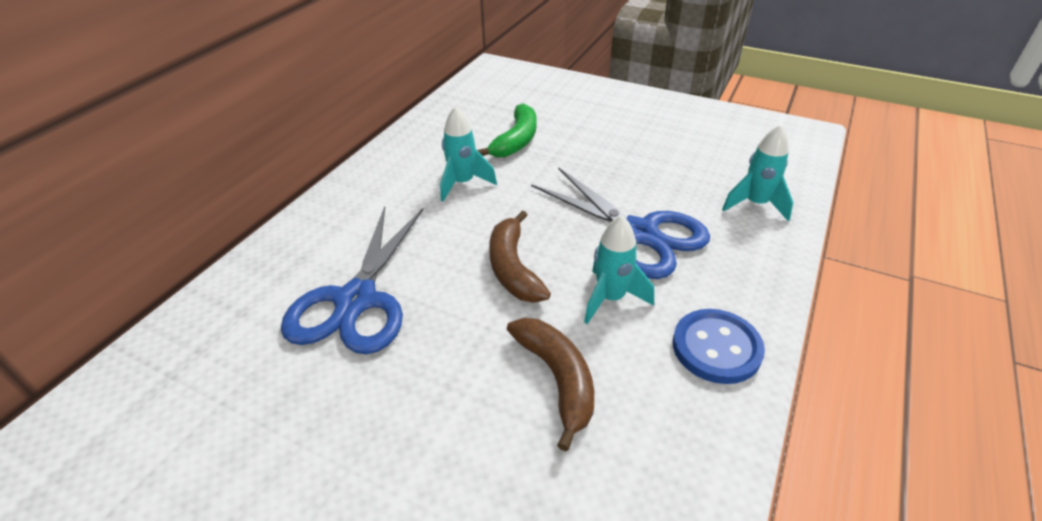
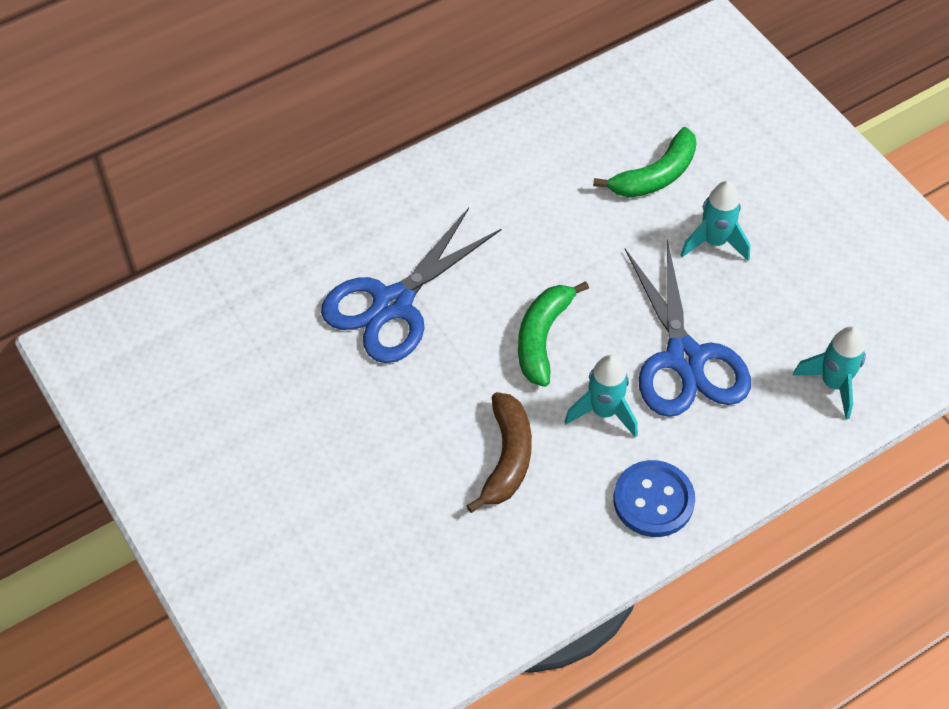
camera: 30 degrees right, 15 degrees up
(463, 183) = (561, 212): turquoise rocket -> turquoise rocket (714, 242)
(513, 268) = (542, 338): brown banana -> green banana

